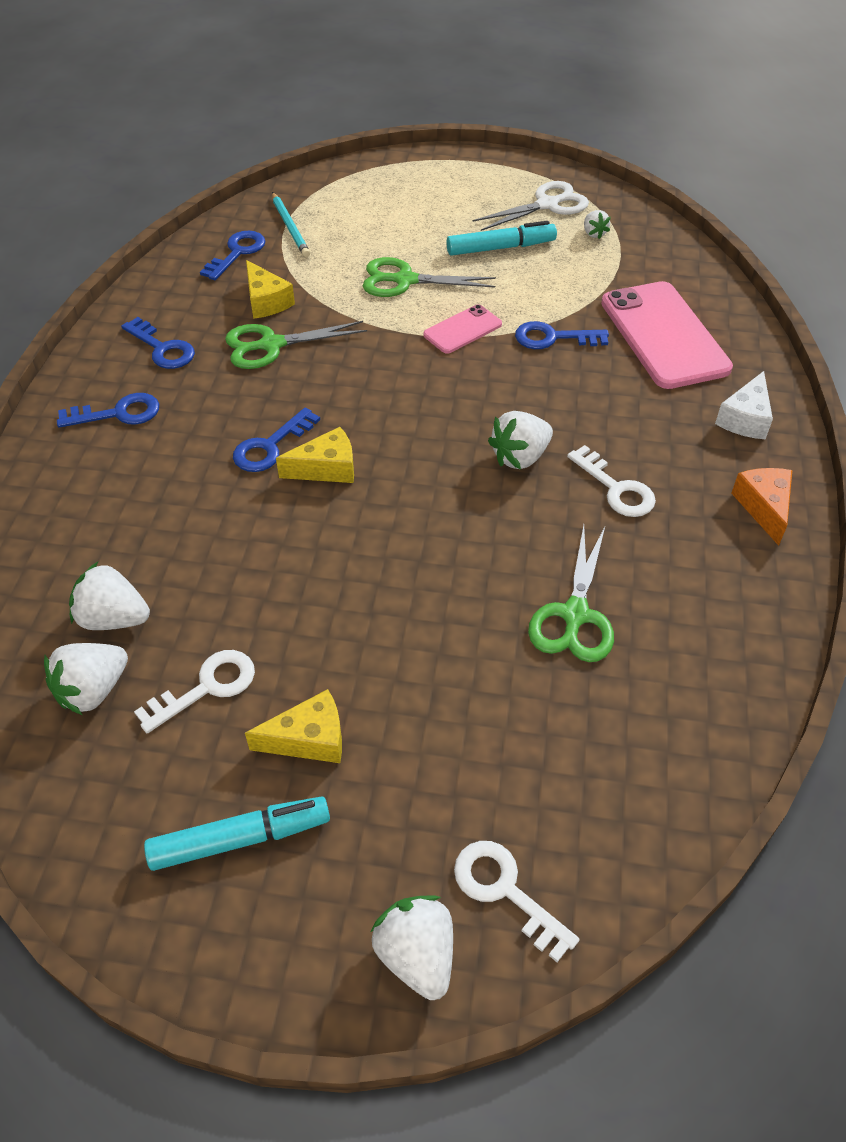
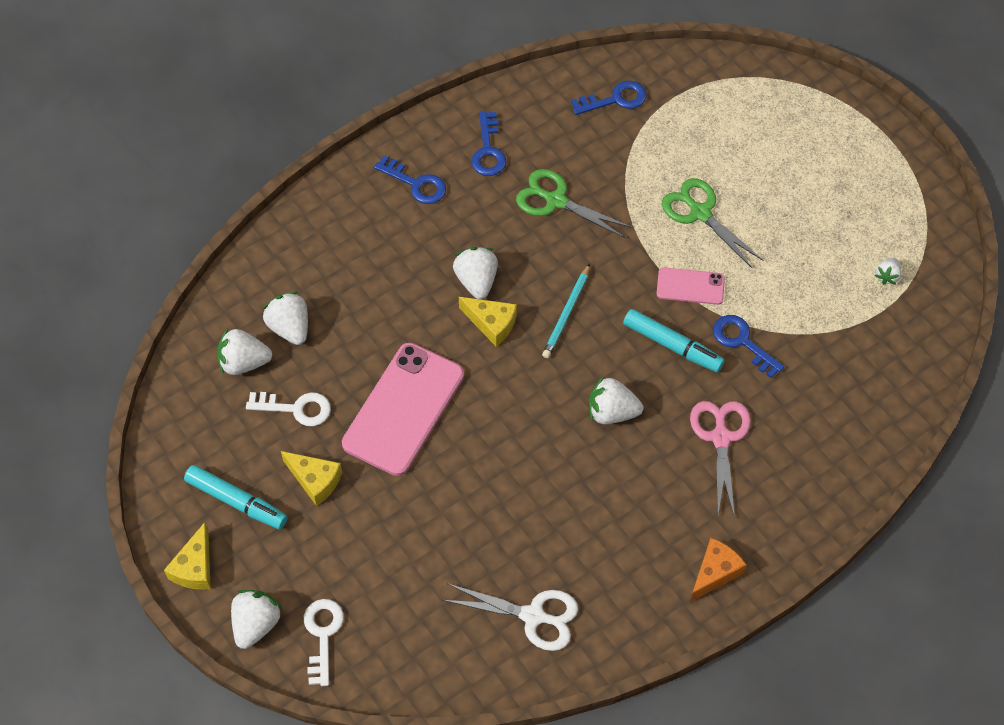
camera: 45 degrees right, 10 degrees up
(266, 301) = (590, 160): yellow cheese -> yellow cheese (195, 567)
(270, 446) = (476, 281): blue key -> white strawberry
(290, 227) = (675, 101): turquoise pencil -> turquoise pencil (567, 313)
(500, 248) = (801, 236): turquoise marker -> turquoise marker (672, 345)
(547, 205) = (887, 222): white scissors -> white scissors (533, 616)
(574, 615) = (520, 536): green scissors -> none
(616, 488) = (642, 482): white key -> none
(629, 410) = (721, 438): none -> pink scissors
(664, 335) = (821, 402): pink phone -> pink phone (403, 409)
(745, 419) = (788, 507): white cheese -> none

